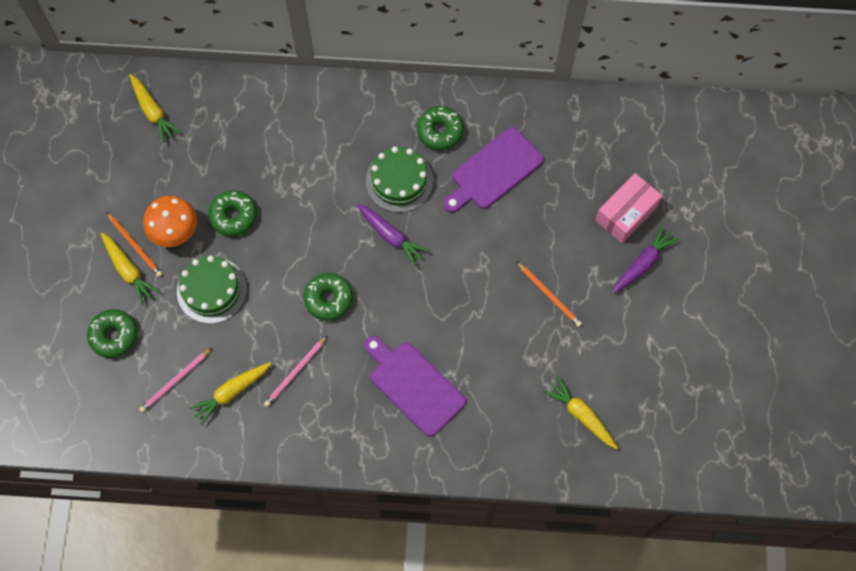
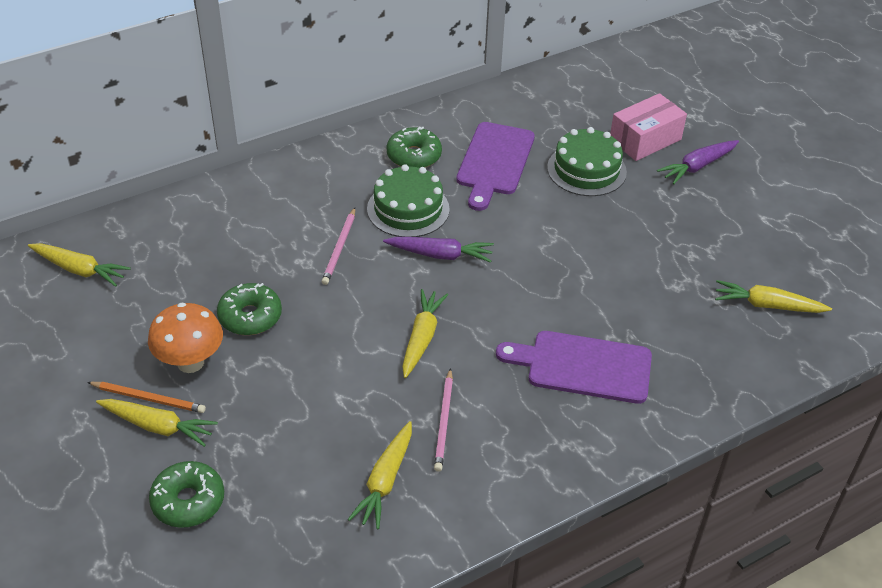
camera: 35 degrees left, 25 degrees down
(175, 381) = (305, 507): pink pencil -> pink pencil (339, 248)
(211, 290) = (279, 395): green cake -> green cake (586, 170)
(328, 299) = (422, 337): green donut -> yellow carrot
(549, 295) = (640, 228): orange pencil -> none
(626, 213) = (645, 140): pink box -> pink box turned 45 degrees clockwise
(643, 263) = (697, 166): purple carrot -> purple carrot turned 135 degrees counterclockwise

